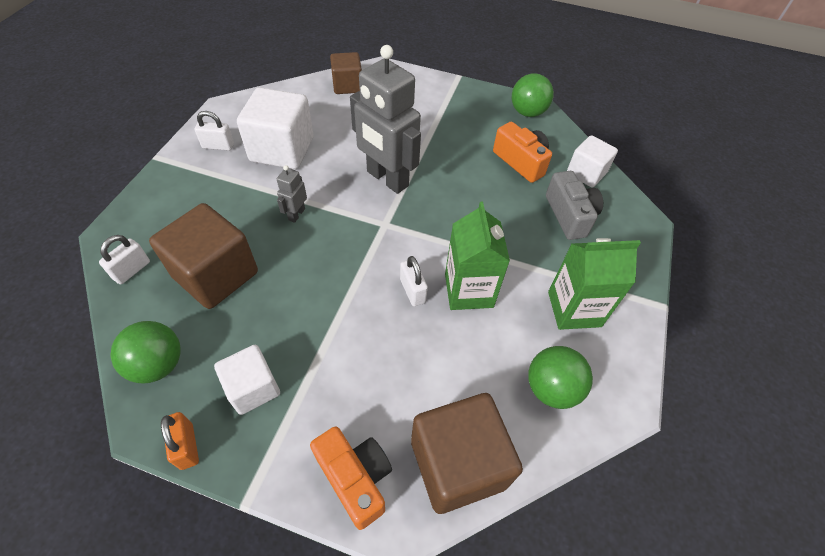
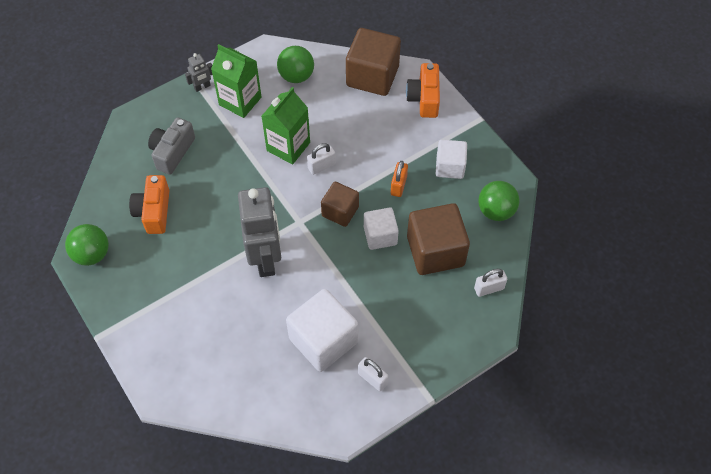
camera: 140 degrees left, 5 degrees up
(187, 446) = (497, 158): orange padlock -> orange padlock (398, 185)
(296, 214) = (354, 267): grey robot -> grey robot (202, 87)
(347, 86) = (210, 389): brown cube -> brown cube (340, 211)
(412, 291) = (321, 166): white padlock -> white padlock turned 45 degrees clockwise
(586, 173) = (120, 174): white cube -> white cube (380, 236)

